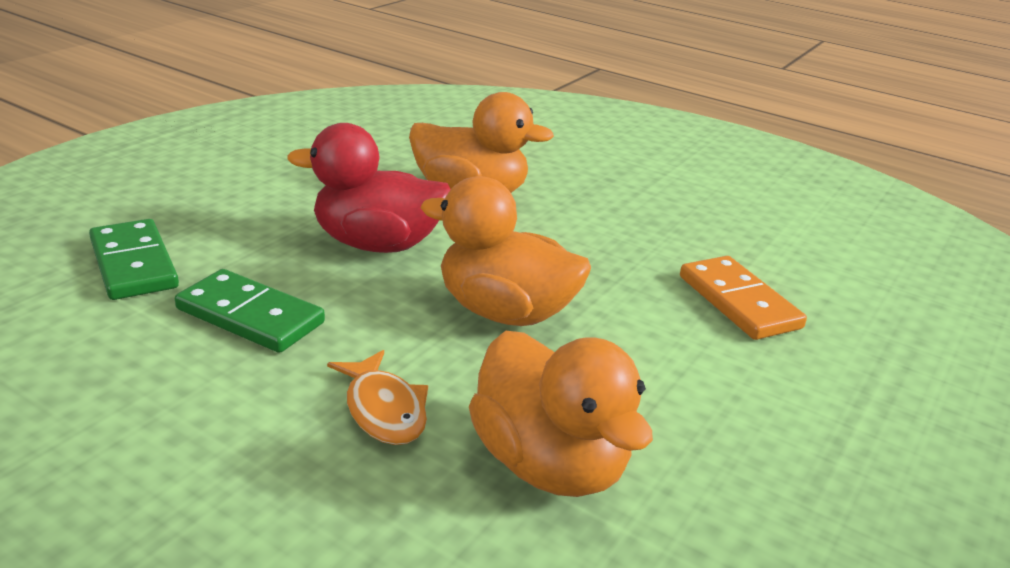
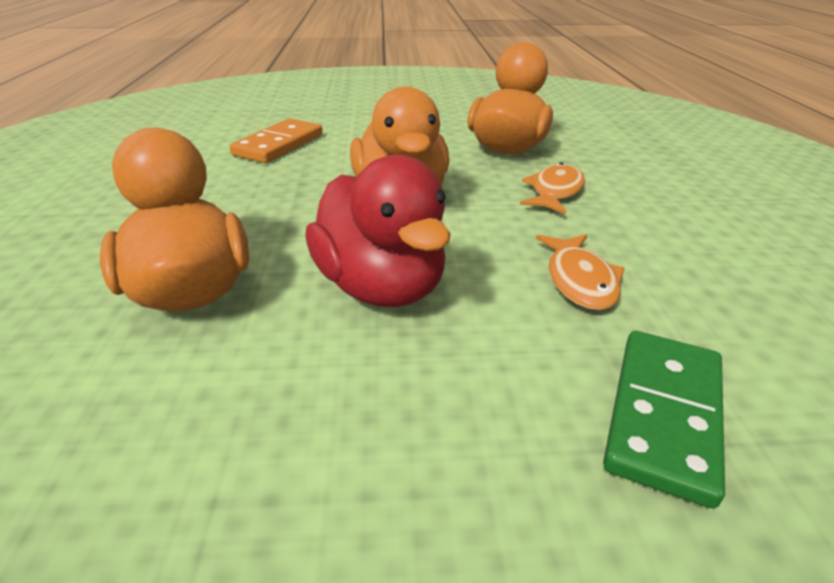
camera: 125 degrees left, 5 degrees up
(250, 316) = (579, 280): green domino -> orange fish

